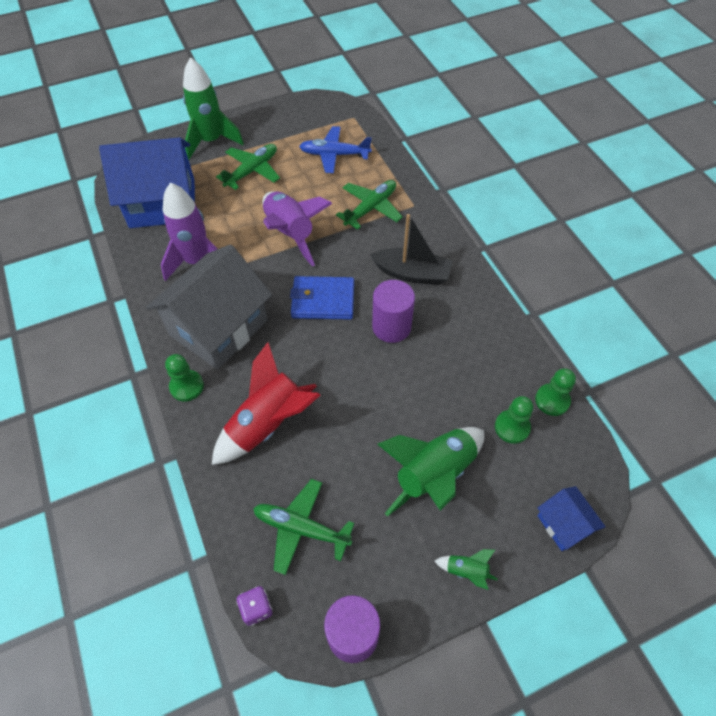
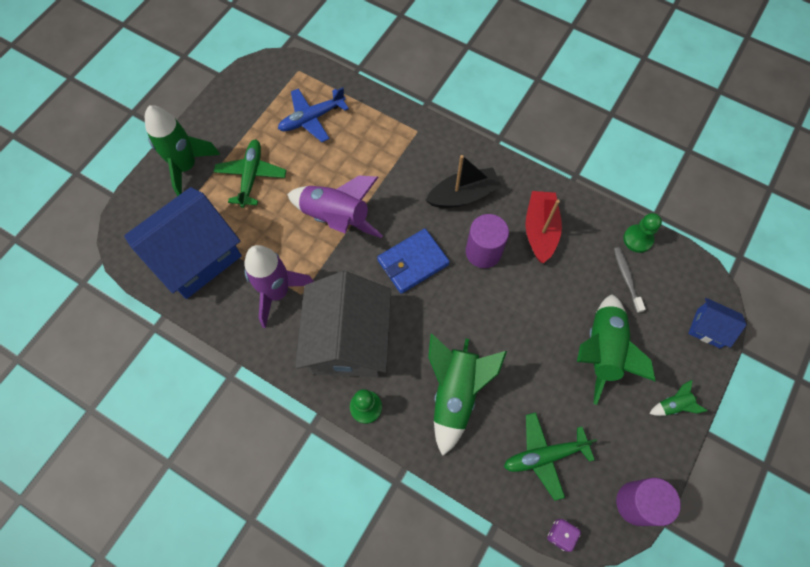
camera: 35 degrees left, 10 degrees up
(268, 424) = (455, 393): red rocket -> green rocket
(371, 208) = (384, 154): green plane -> none
(459, 339) = (540, 230): none -> red boat
(512, 427) = (626, 278): green pawn -> grey toothbrush

